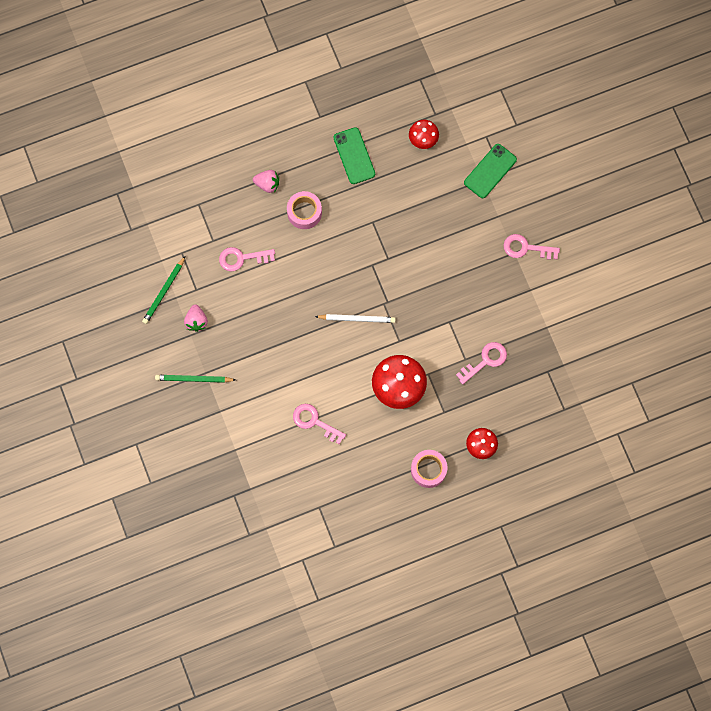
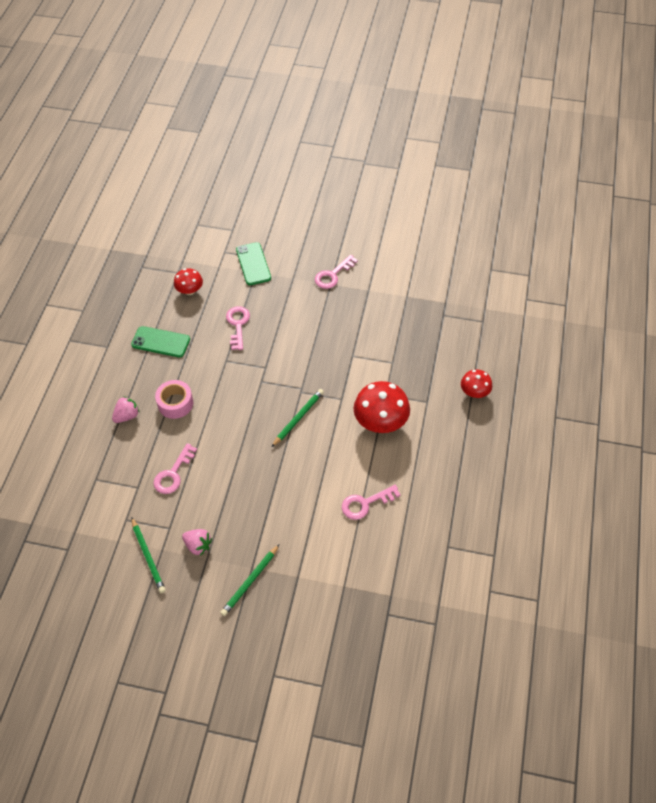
camera: 55 degrees left, 20 degrees down
(357, 319) = (298, 418): white pencil -> green pencil
(428, 470) = (470, 441): pink tape -> none
(485, 361) = (404, 349): pink key -> pink key (238, 325)

